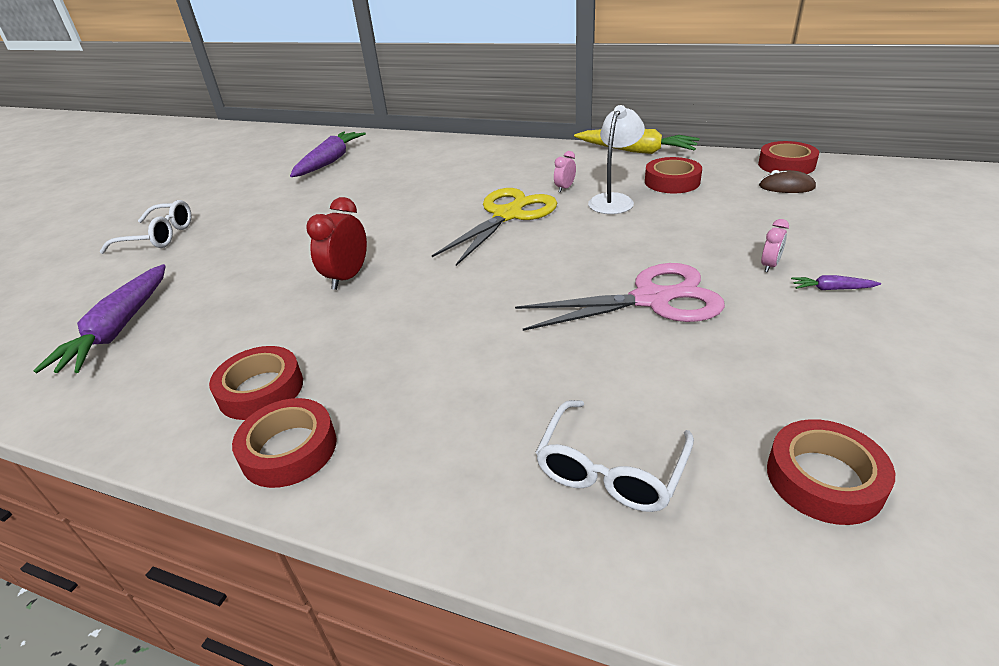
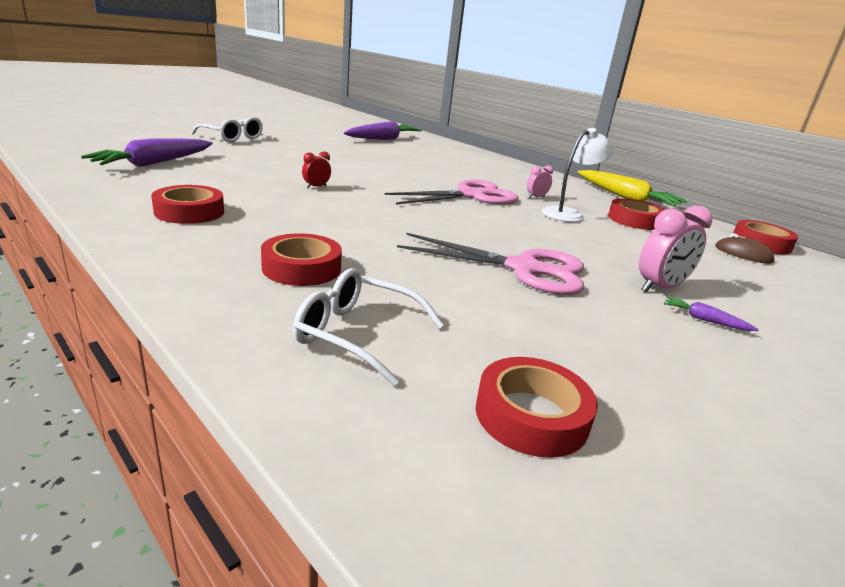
camera: 20 degrees right, 10 degrees down
(289, 449) = (165, 241): red tape -> red tape (302, 268)
(347, 277) = (316, 187): red clock -> red clock, size x0.56
(508, 215) = (471, 196): yellow scissors -> pink scissors
(610, 469) = (357, 334): white glasses -> white glasses turned 60 degrees clockwise
(769, 266) = (660, 288): pink clock -> pink clock, size x1.79

